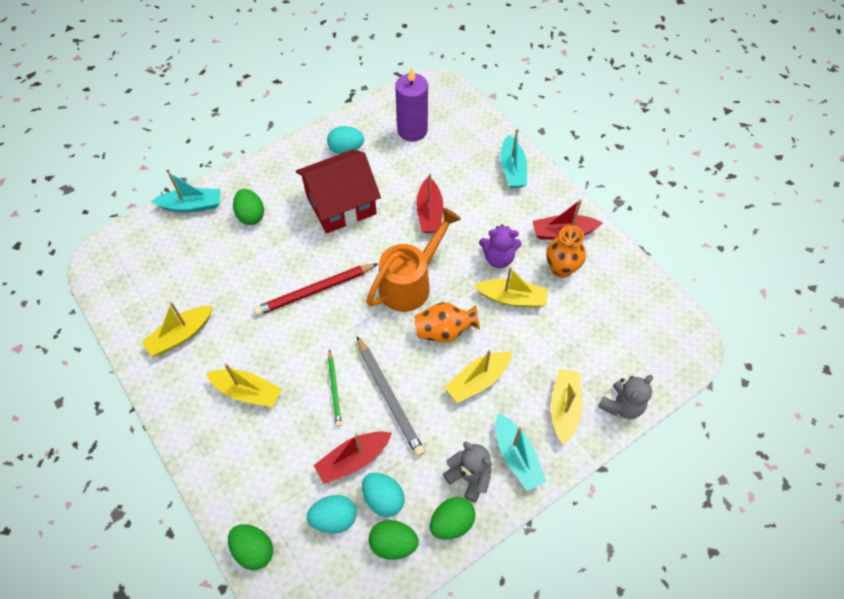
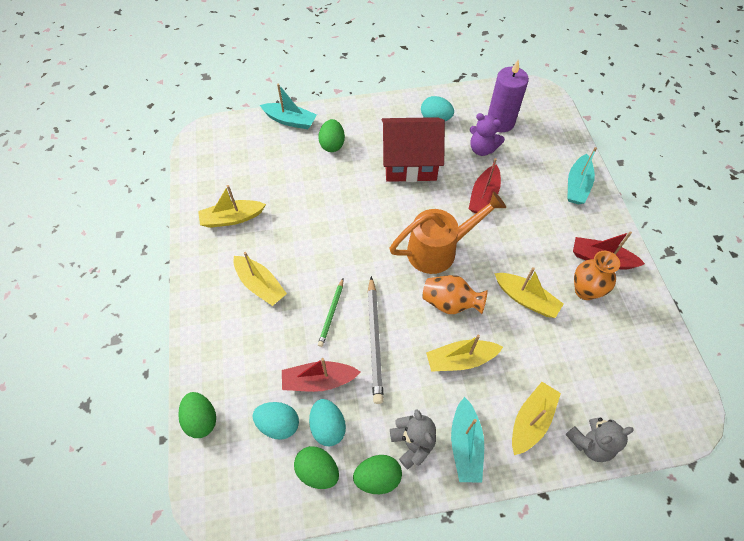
camera: 25 degrees right, 0 degrees up
(315, 291) = (354, 224): red pencil -> none
(498, 258) = (529, 258): purple teddy bear -> purple teddy bear (482, 149)

